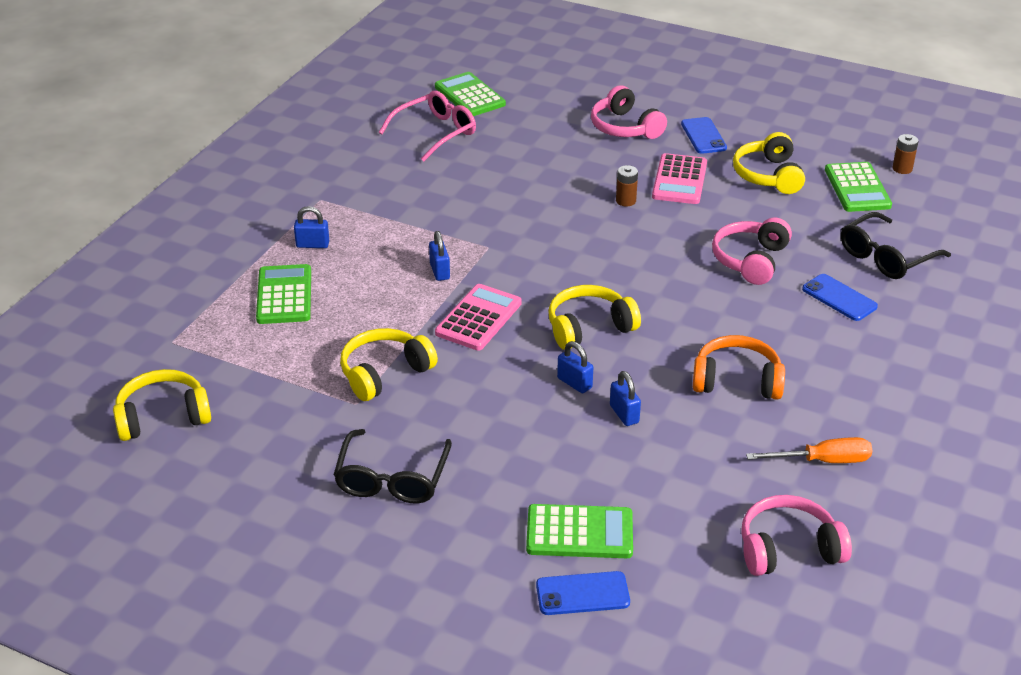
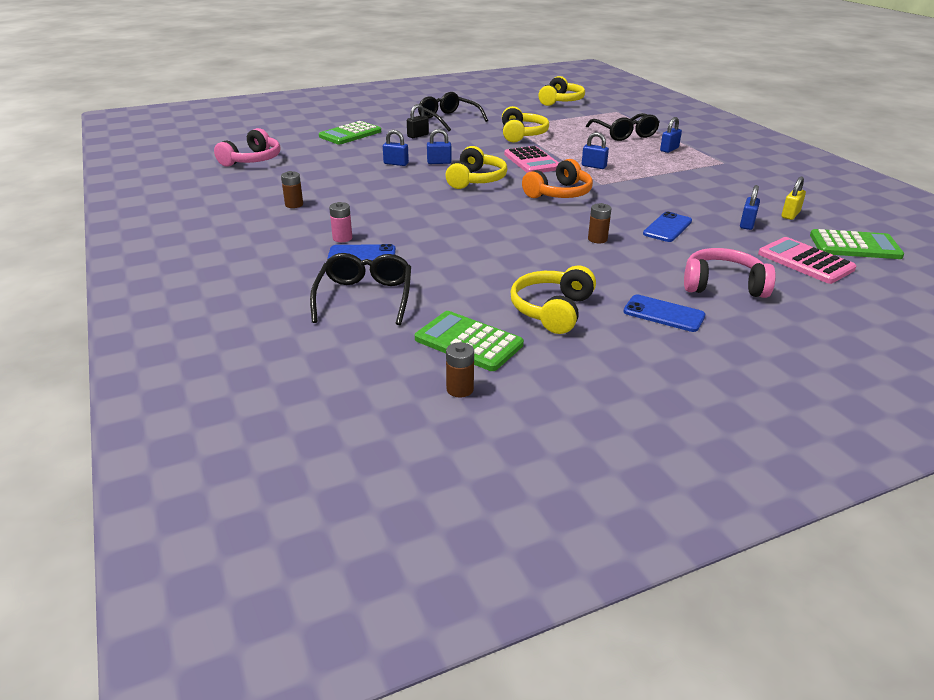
camera: 130 degrees right, 5 degrees down
(284, 295) = (624, 134): green calculator -> black glasses
(435, 133) = (790, 215): pink glasses -> yellow padlock
(487, 146) = (747, 224): none -> blue padlock
(502, 462) = (418, 135): none -> black padlock
(582, 594) = (322, 125): blue phone -> blue phone (667, 228)
(679, 180) = (599, 270): pink calculator -> pink calculator (805, 261)
(736, 381) = (362, 194): orange headphones -> orange headphones (559, 193)
(750, 260) = (454, 247): pink headphones -> none
(768, 175) = (552, 310): yellow headphones -> yellow headphones turned 105 degrees counterclockwise
(823, 461) = (271, 187): orange screwdriver -> none
(828, 408) = (294, 204): none -> brown battery
(833, 328) = (342, 238): none -> pink battery

